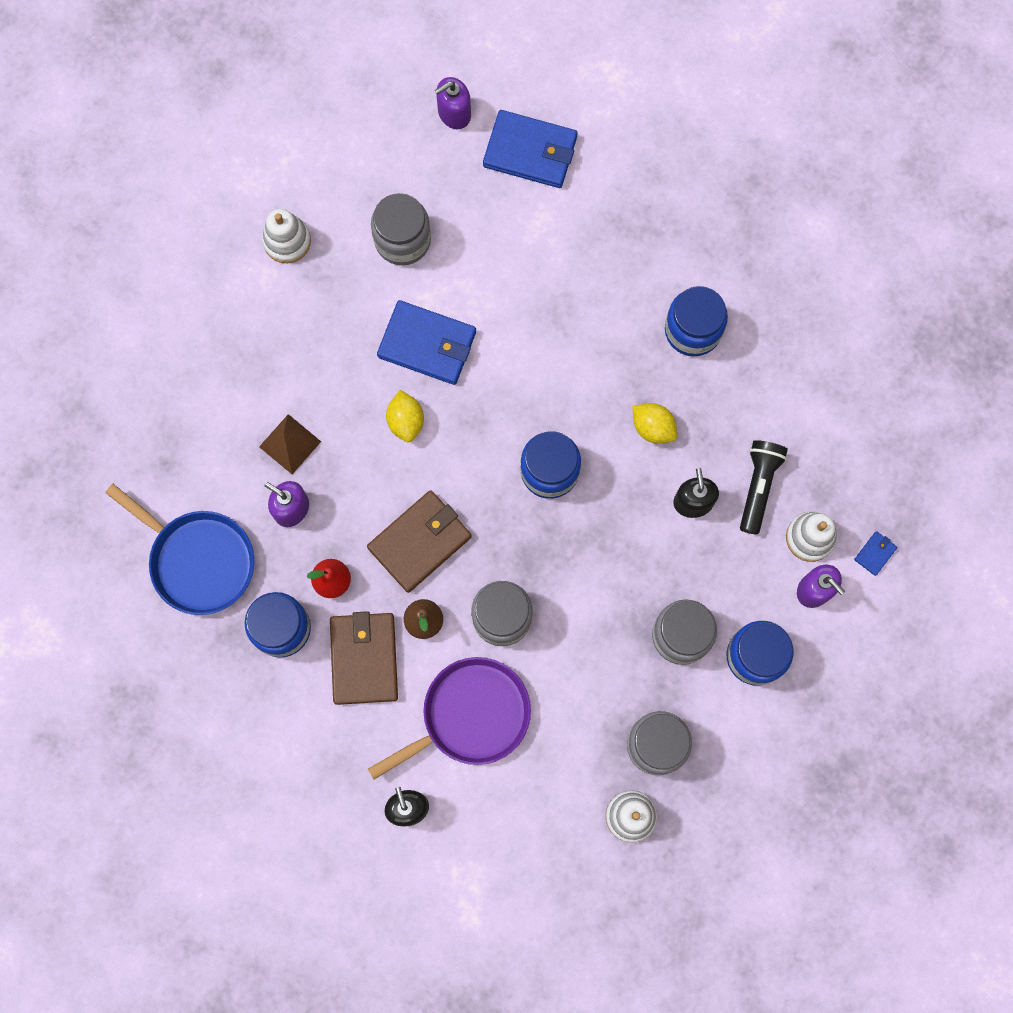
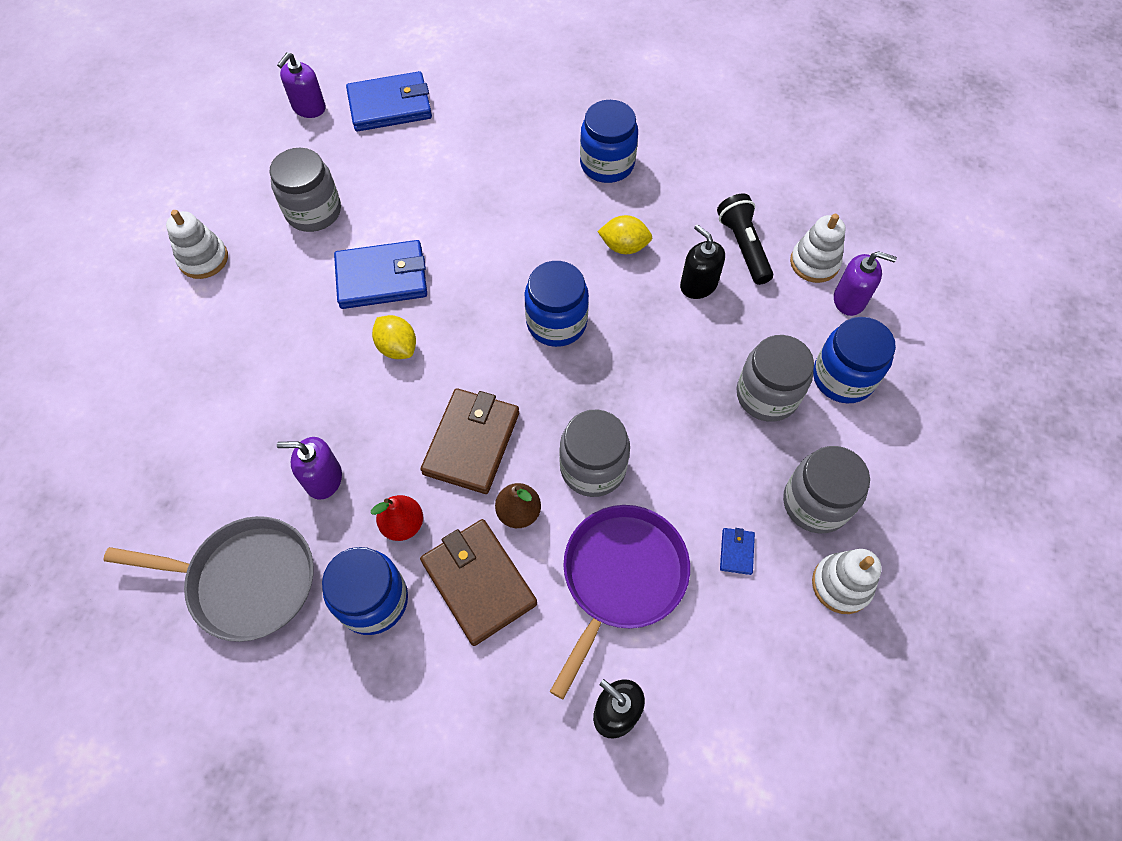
camera: 30 degrees left, 15 degrees down
(198, 560) = (247, 580): blue pan -> grey pan
(290, 444) = (292, 422): brown pyramid -> none
(875, 553) = (874, 248): blue wallet -> blue wallet (736, 552)

